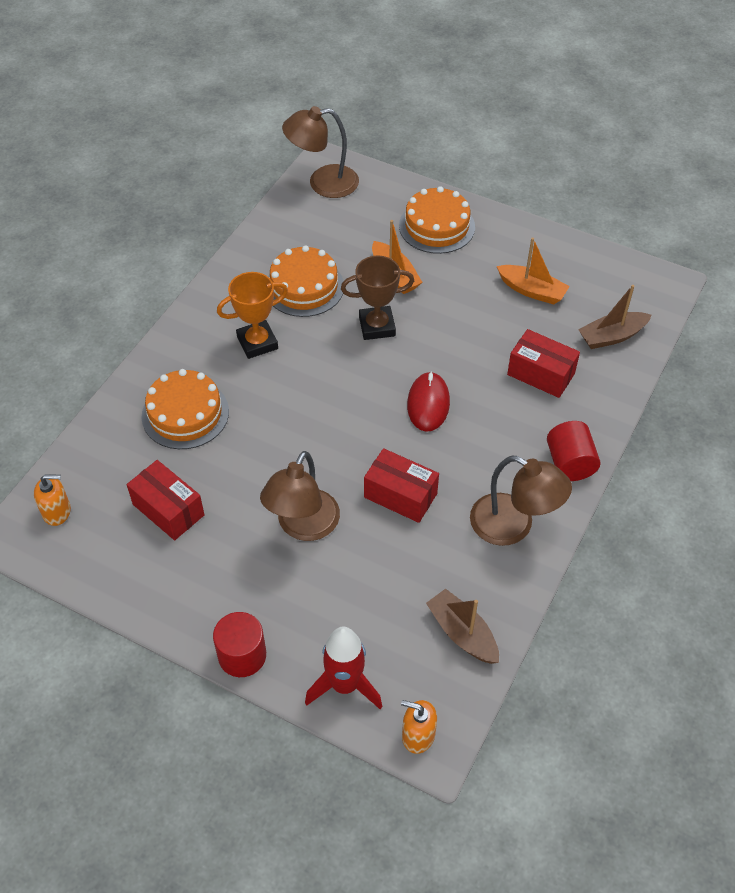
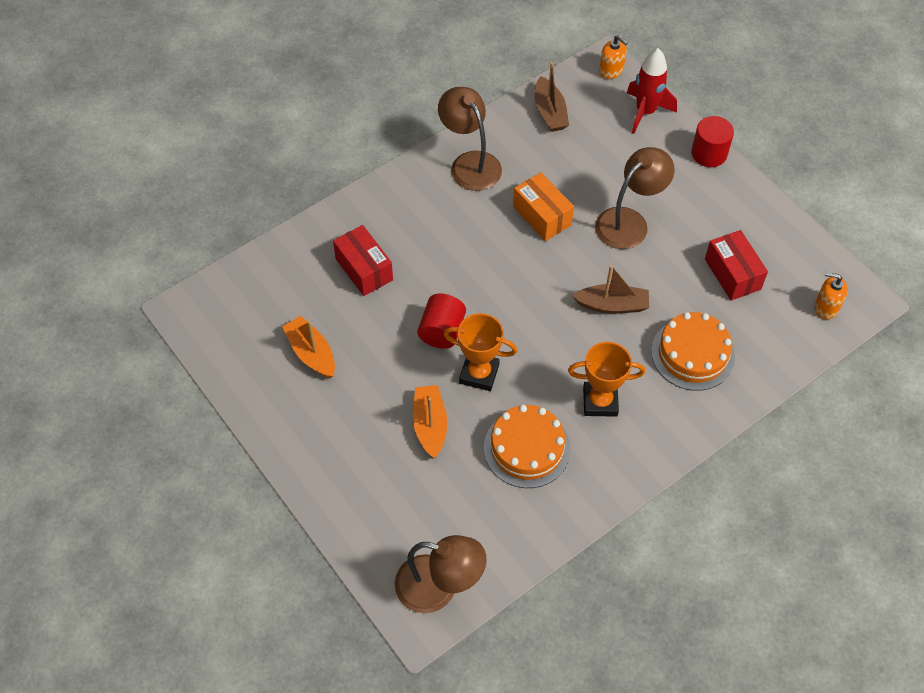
camera: 155 degrees left, 5 degrees up
(377, 326) = (479, 374): brown trophy -> orange trophy
(400, 495) = (542, 216): red box -> orange box
(428, 404) = (476, 280): red mouse -> none
(437, 226) = (351, 469): orange cake -> none
(570, 463) = (395, 190): red cylinder -> red cylinder (442, 331)
(612, 336) = (277, 279): brown boat -> brown boat (612, 305)

